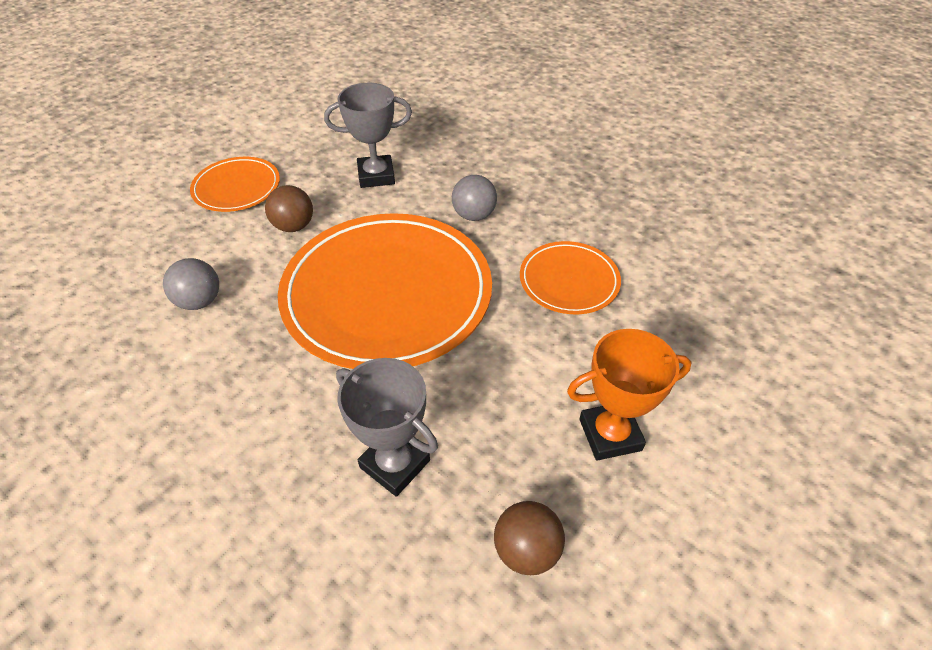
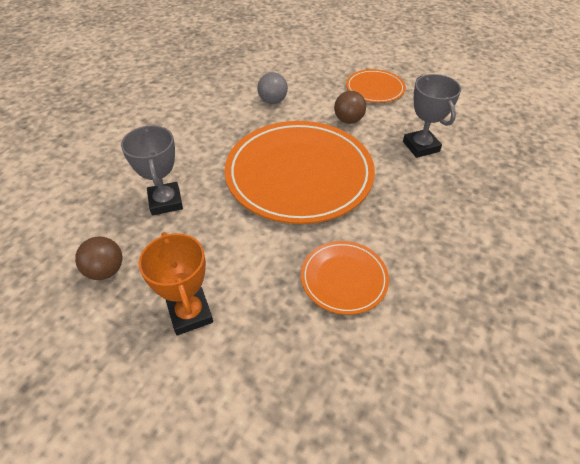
camera: 80 degrees right, 0 degrees up
(395, 464) = (165, 202): grey trophy -> grey trophy turned 45 degrees counterclockwise
(474, 215) = (400, 208): grey ball -> none

